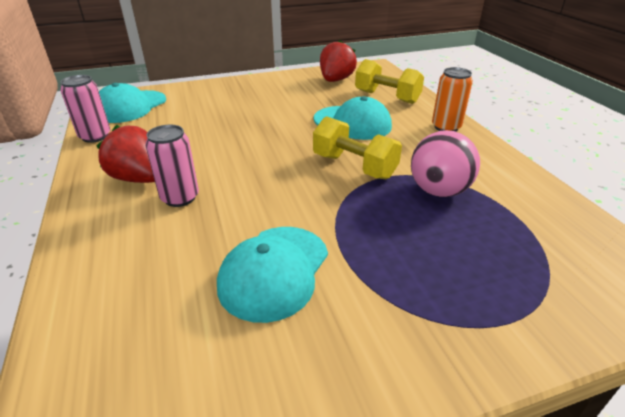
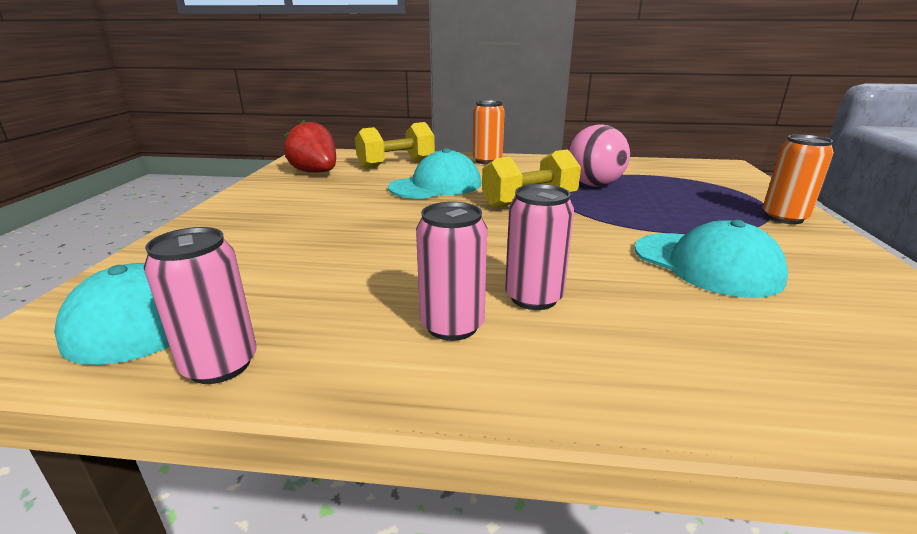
camera: 65 degrees left, 10 degrees down
(139, 179) = (452, 325): red strawberry -> pink can
(461, 338) = (784, 218): none -> orange can

